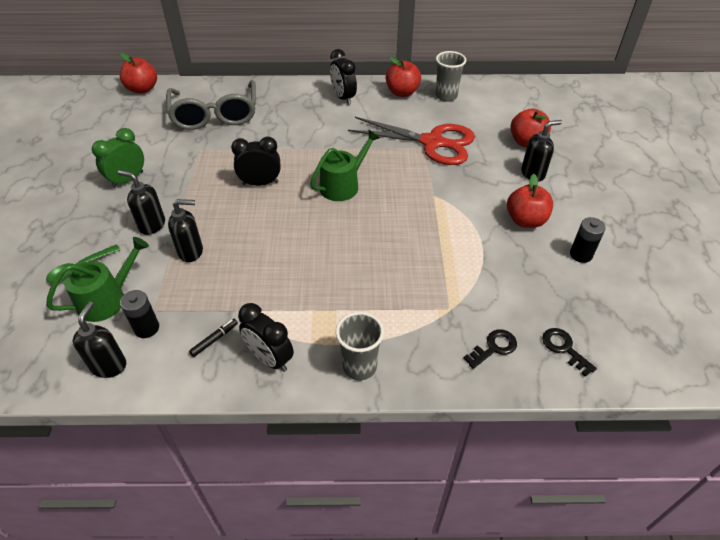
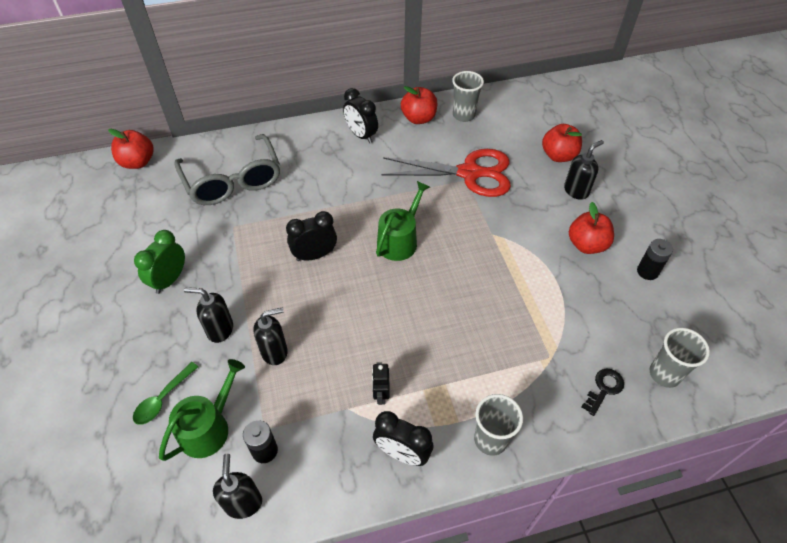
camera: 15 degrees left, 5 degrees up
(214, 339) = (339, 446): black marker -> none
(271, 306) = (381, 395): none -> black robot
(564, 348) = (664, 374): black key -> grey cup

